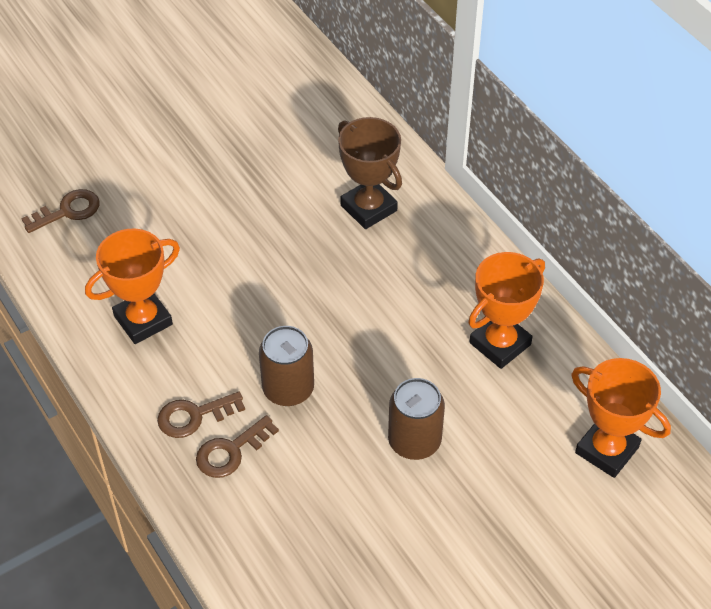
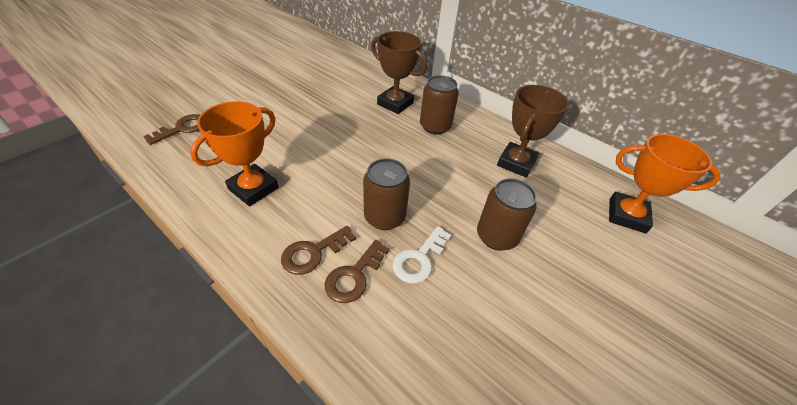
camera: 20 degrees left, 5 degrees down
(309, 448) = (419, 259): none -> white key
(411, 261) = (435, 126): none -> brown can
(500, 344) = (516, 163): orange trophy -> brown trophy

